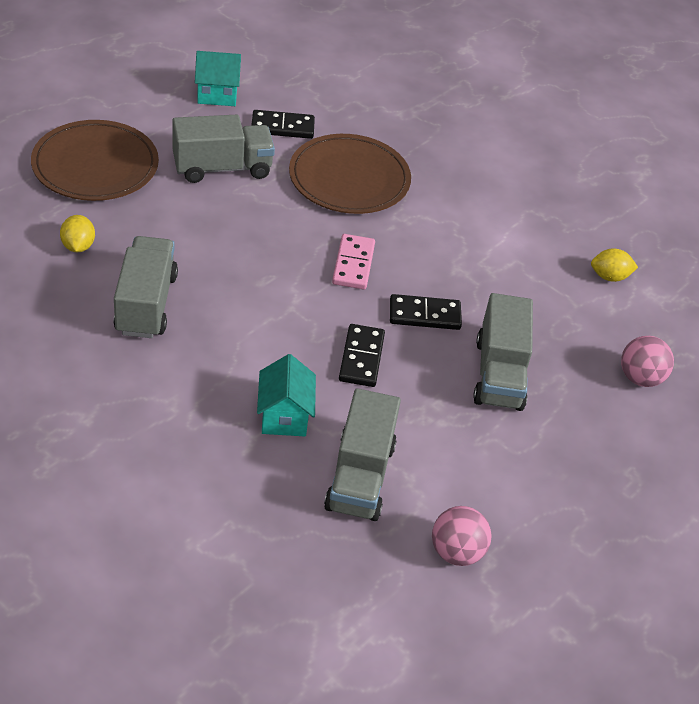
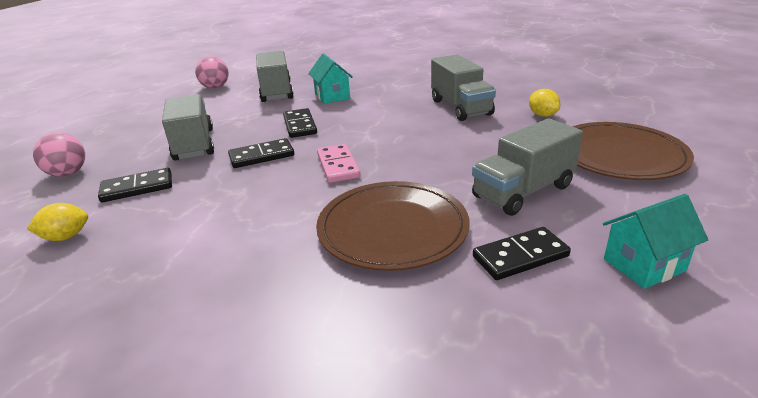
camera: 165 degrees right, 15 degrees down
(557, 317) = (137, 188): none -> black domino

